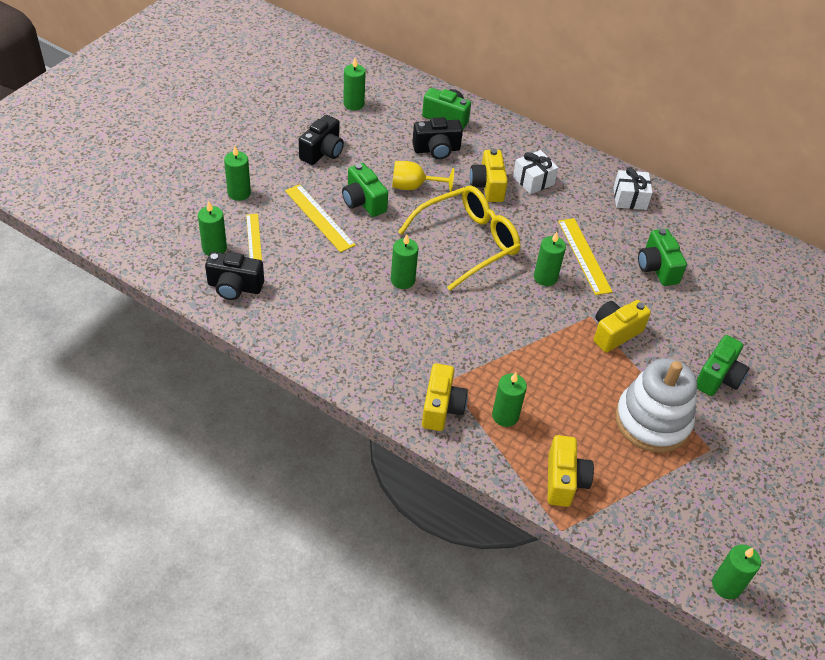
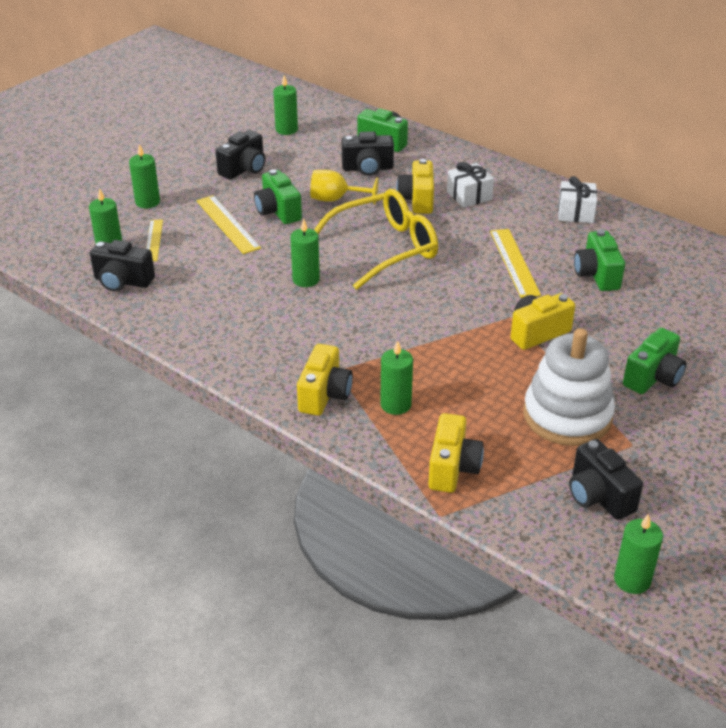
camera: 10 degrees right, 10 degrees down
(545, 277) = (466, 281): green candle -> none
(689, 503) = (598, 496): none -> black camera

